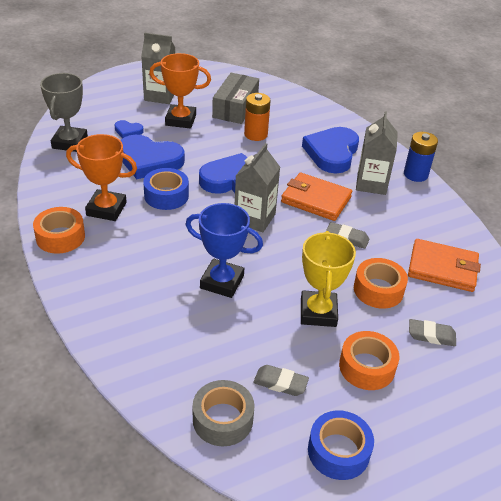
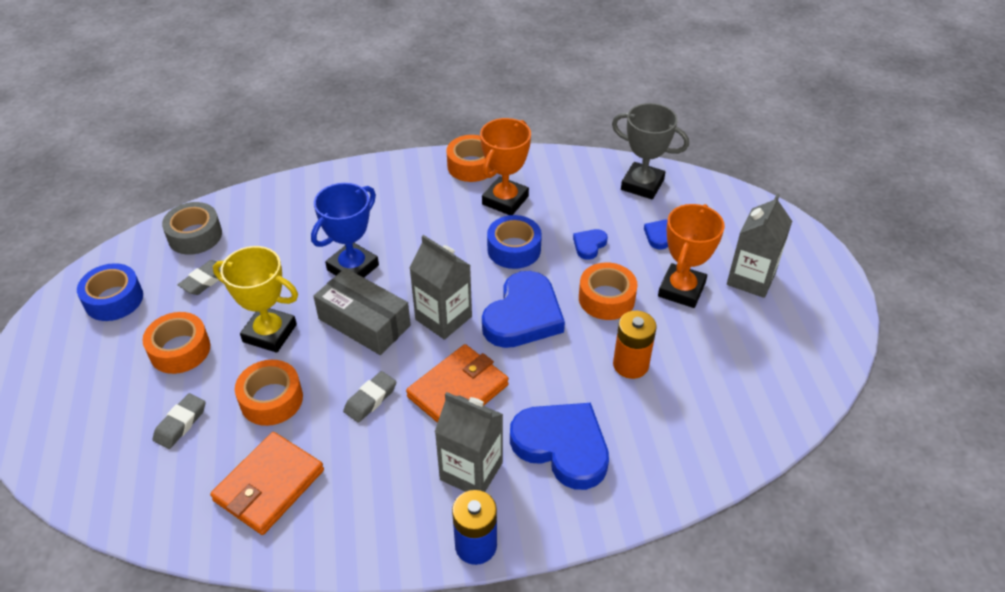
camera: 110 degrees right, 5 degrees up
(149, 160) = (589, 245): blue heart -> blue heart, size x0.45
(202, 148) = (606, 298): none -> orange tape
(235, 107) = (710, 358): grey box -> grey box (364, 322)

